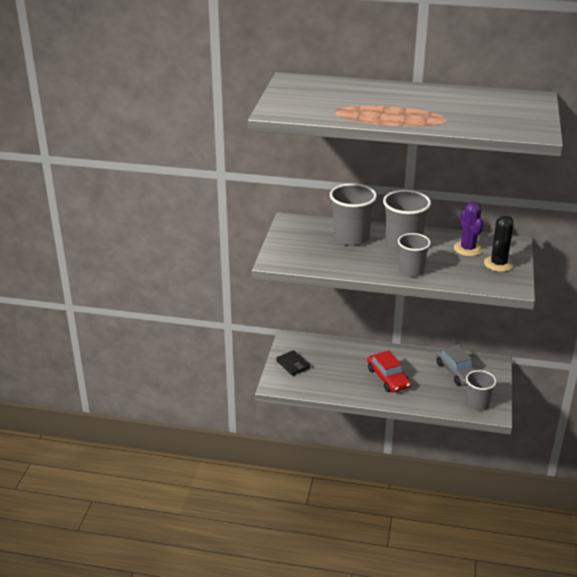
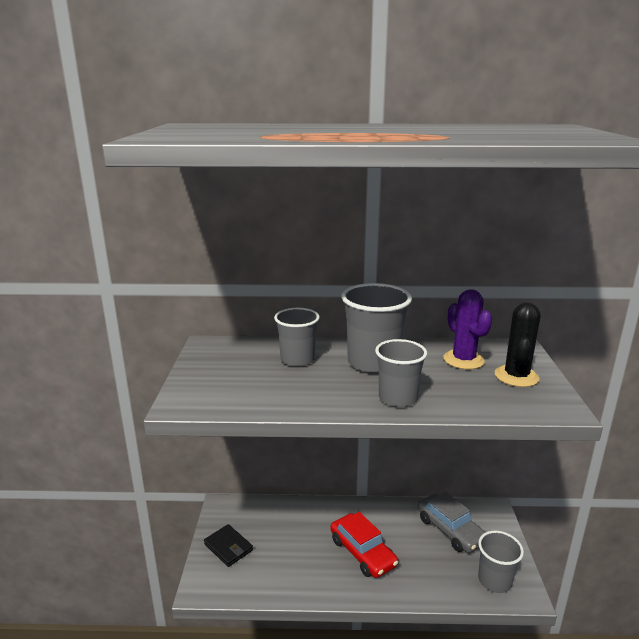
camera: 10 degrees left, 10 degrees down
(351, 238) = (297, 359): grey cup -> grey cup, size x0.66

